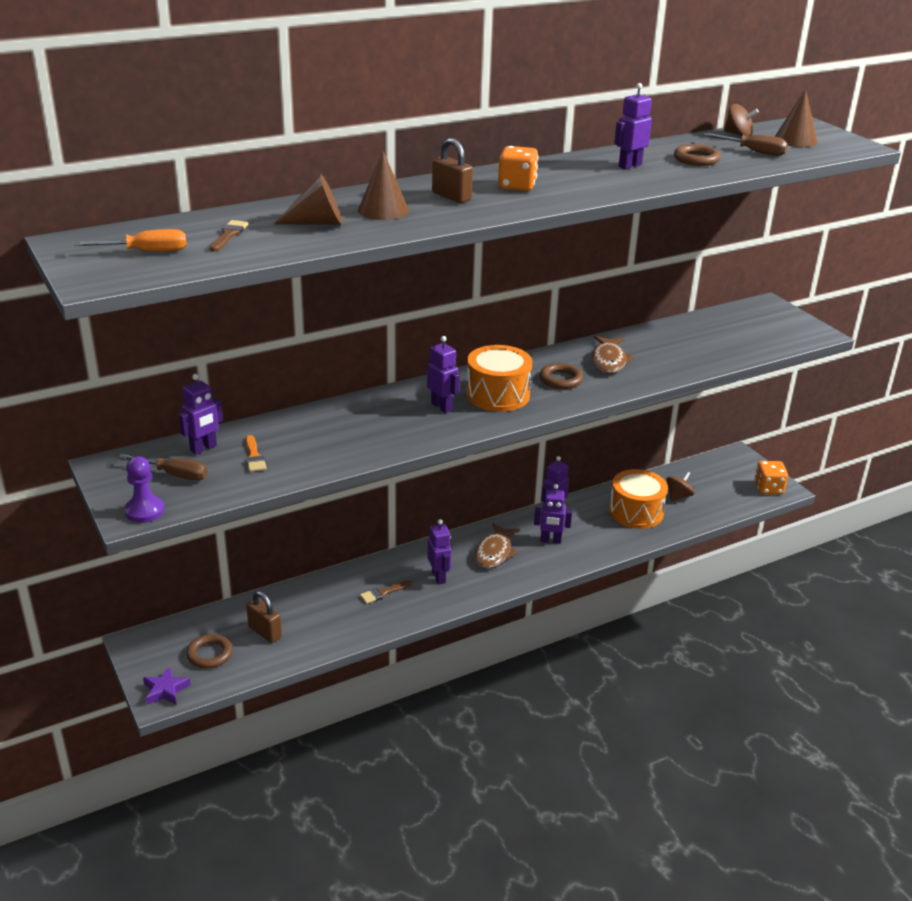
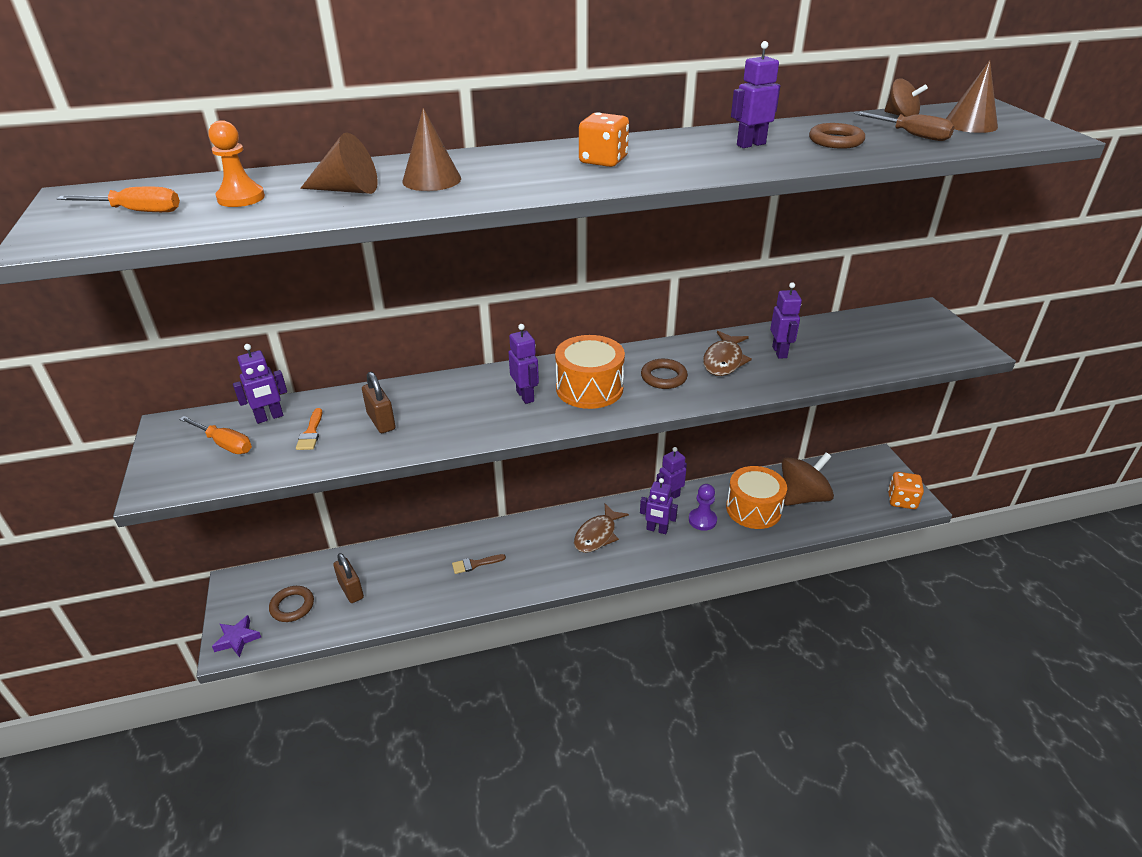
camera: 15 degrees right, 5 degrees up
(145, 511) = (171, 483): purple pawn -> purple pawn (702, 520)
(174, 474) = (225, 444): brown screwdriver -> orange screwdriver
(229, 235) = (241, 198): brown brush -> orange pawn
(439, 577) = (534, 554): purple robot -> purple robot (780, 352)
(451, 196) = (520, 169): brown padlock -> brown padlock (381, 421)
(678, 496) = (802, 497): brown spinning top -> brown spinning top, size x1.92

